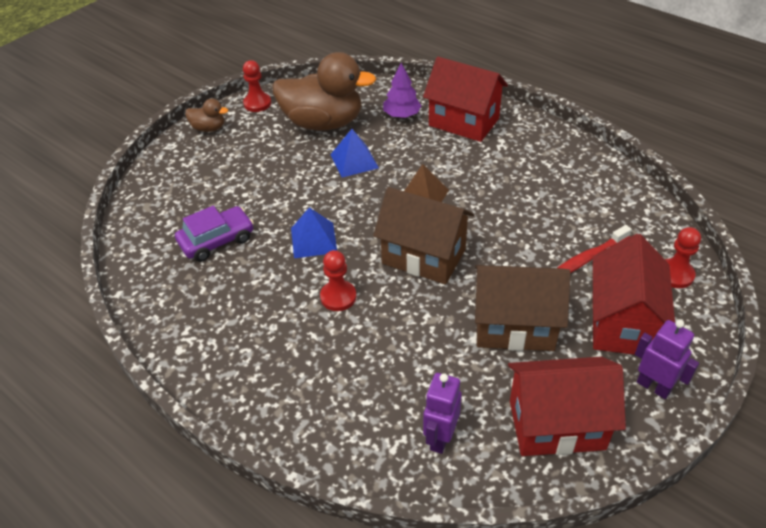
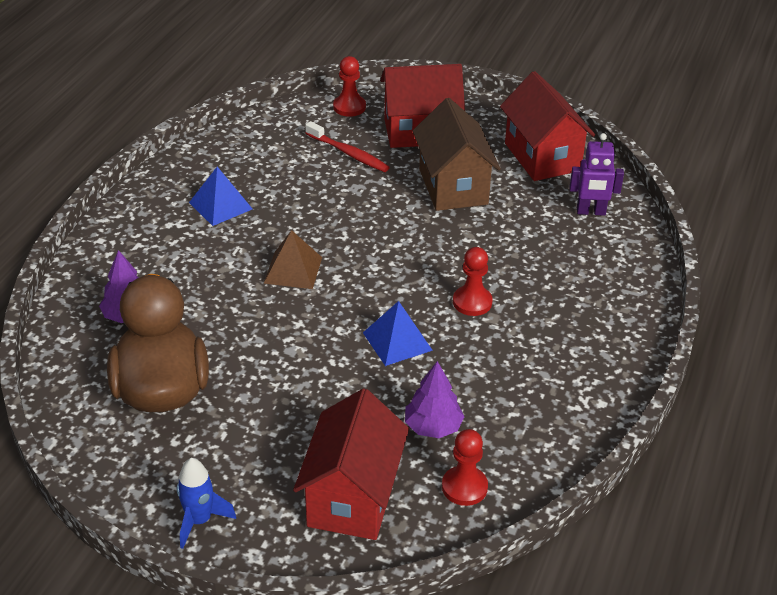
camera: 110 degrees left, 5 degrees down
(209, 128) = (199, 521): brown duck -> blue rocket
(217, 241) = (433, 427): purple car -> purple tree
(257, 103) = (121, 481): red pawn -> red pawn (464, 487)
(354, 161) = (240, 339): blue pyramid -> blue pyramid (220, 205)
(424, 256) = (388, 253): brown house -> none
(463, 122) = (136, 258): red house -> red house (352, 497)
(653, 386) = (479, 115): purple robot -> none

